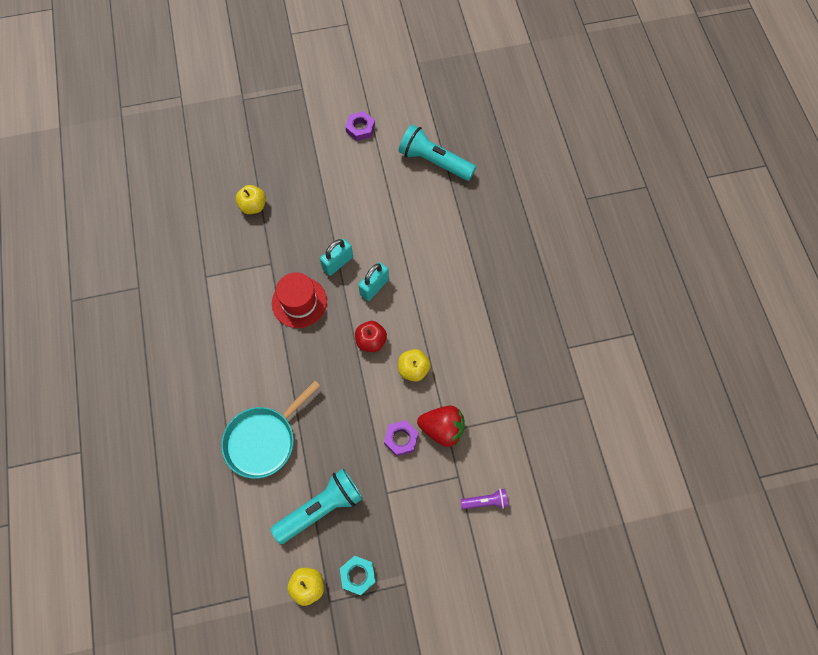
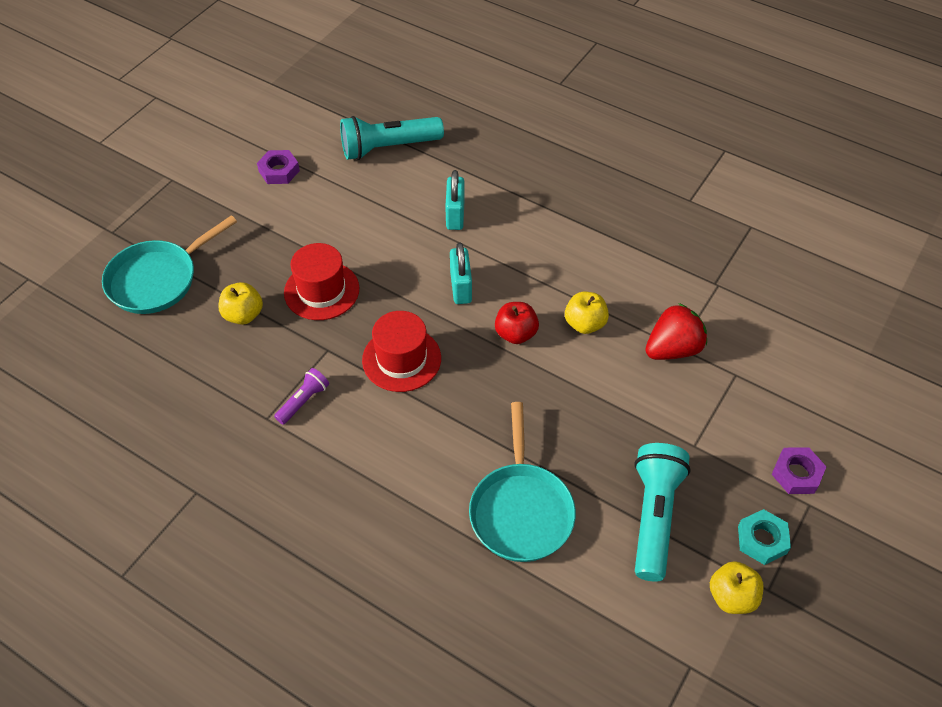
camera: 45 degrees left, 15 degrees down
(235, 148) = (157, 279): none -> turquoise pan
(304, 225) = (321, 290): none -> red hat
(337, 263) = (398, 296): turquoise padlock -> turquoise padlock (455, 215)
(401, 439) = (648, 389): purple nut -> purple nut (796, 474)
(485, 501) = (783, 372): purple flashlight -> purple flashlight (303, 401)

